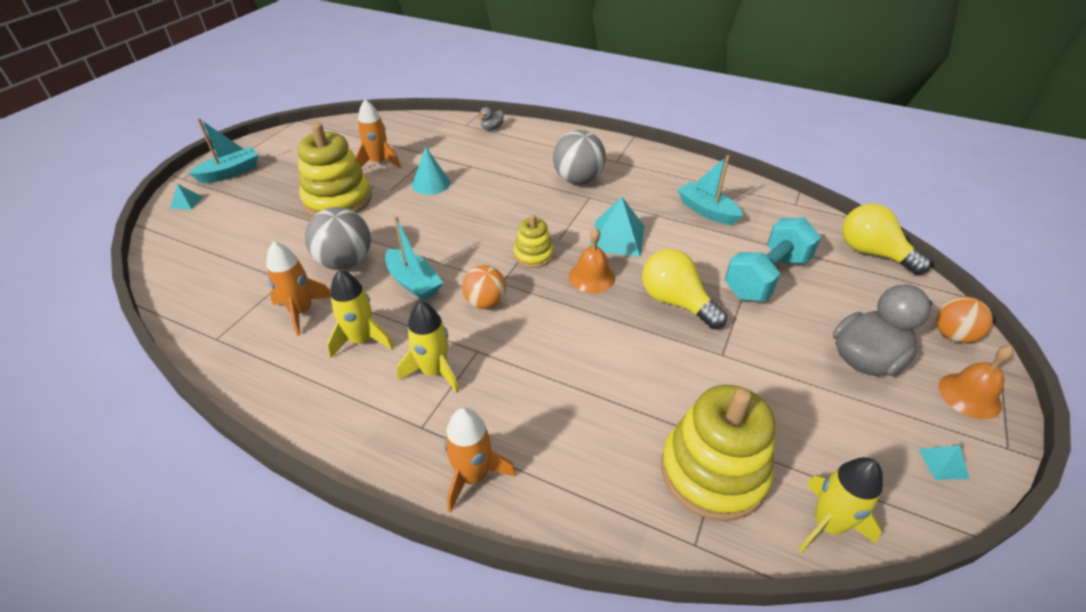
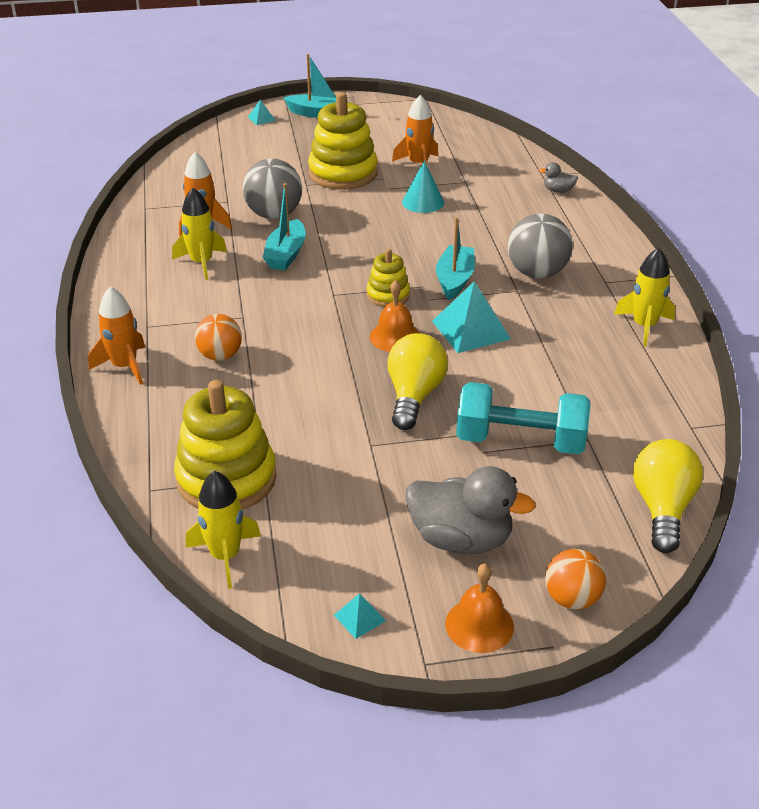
camera: 55 degrees right, 5 degrees down
(434, 371) = (202, 307): yellow rocket -> yellow rocket (644, 326)
(485, 302) = (300, 297): orange ball -> orange ball (220, 356)
(706, 211) = (590, 369): turquoise boat -> turquoise boat (454, 280)

